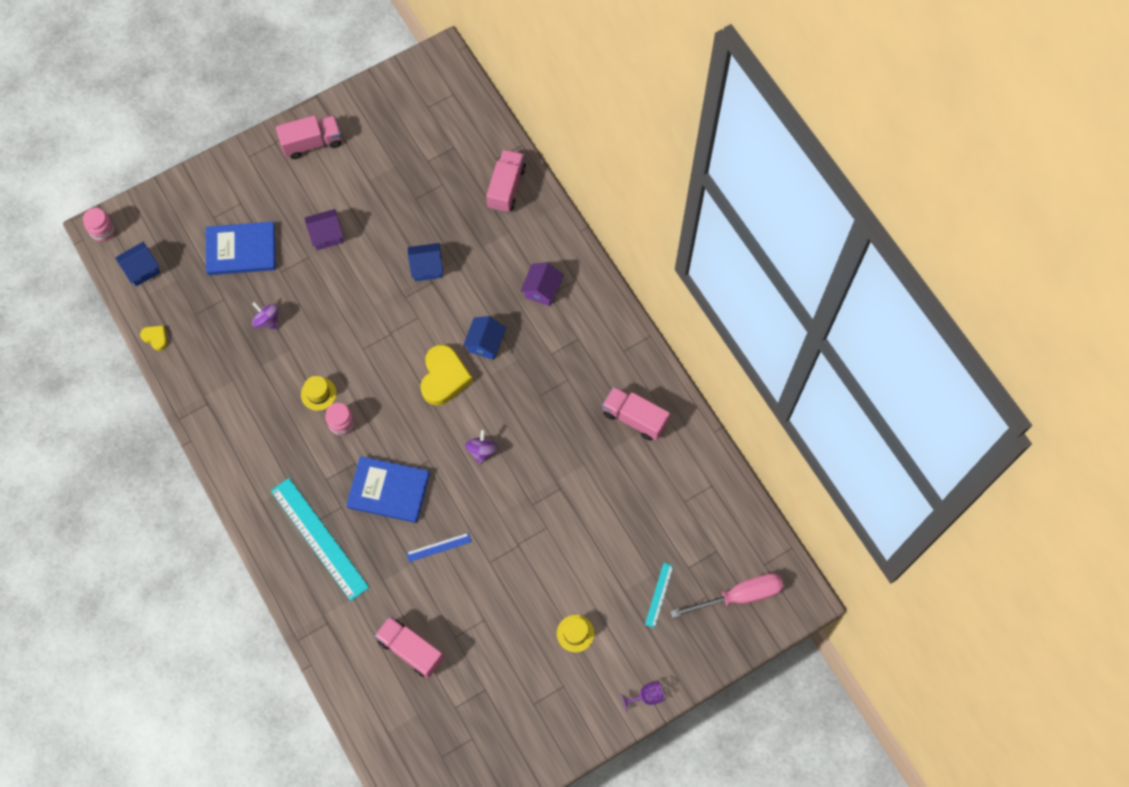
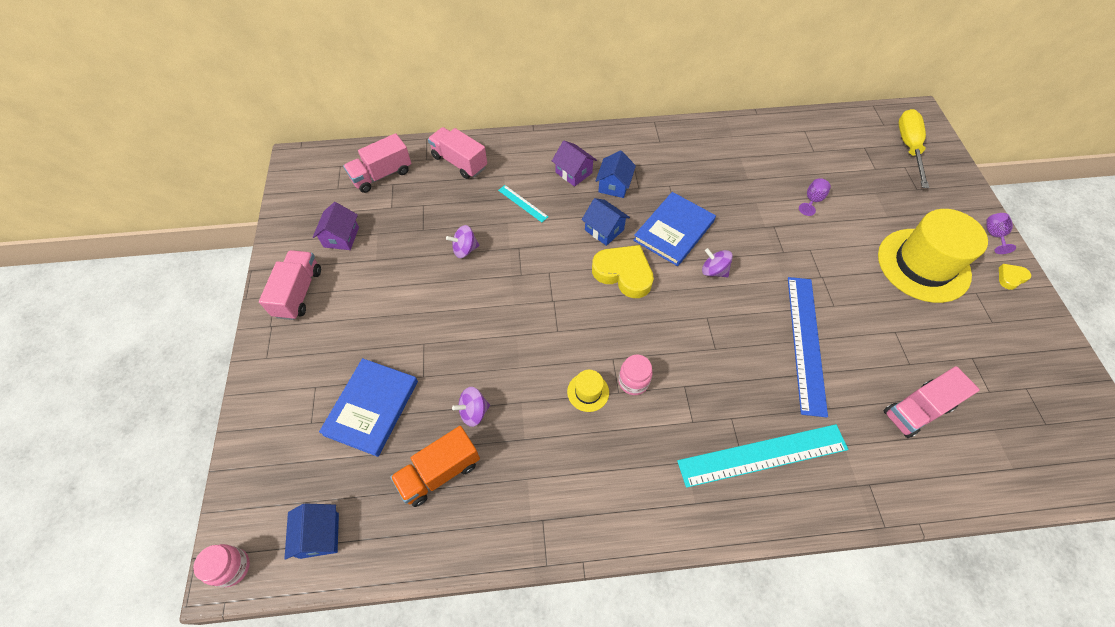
camera: 65 degrees left, 10 degrees down
(156, 338) = (422, 553): yellow heart -> yellow heart (1010, 278)
(213, 320) = (439, 472): none -> orange truck
(326, 235) = (410, 317): purple house -> purple house (341, 237)
(388, 490) = (728, 365): blue book -> blue book (674, 231)
(410, 241) = (465, 249): none -> purple spinning top
(427, 267) = (500, 246): blue house -> blue house (614, 185)
(438, 547) = (806, 343): blue ruler -> blue ruler, size x2.18
(575, 633) = (923, 265): yellow hat -> yellow hat, size x2.40
(612, 515) = (812, 200): none -> purple goblet
(634, 418) = (725, 155): pink truck -> pink truck (382, 175)
(659, 595) = (896, 195): turquoise ruler -> turquoise ruler (522, 203)
(739, 596) = (908, 147): pink screwdriver -> yellow screwdriver

